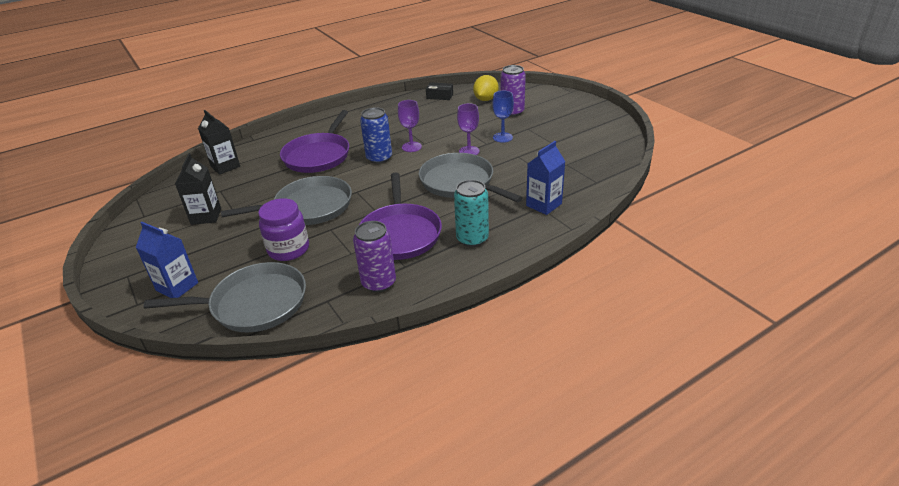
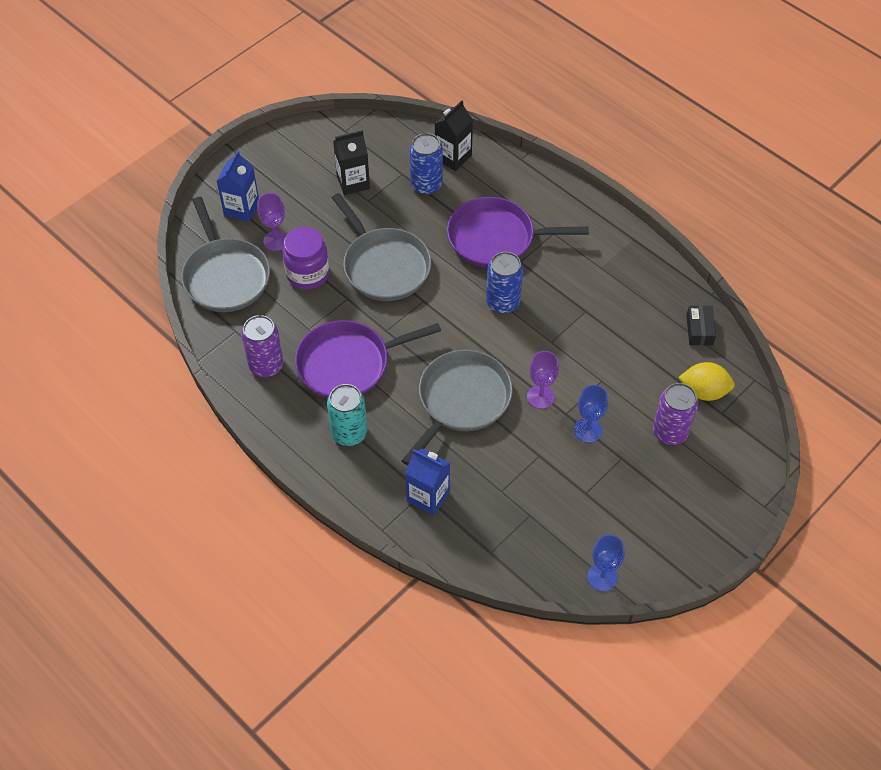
camera: 75 degrees right, 20 degrees up
(242, 180) = (426, 185): none -> blue can
(411, 147) = (538, 330): purple goblet -> purple goblet (276, 241)
(618, 143) = (602, 577): none -> blue goblet

